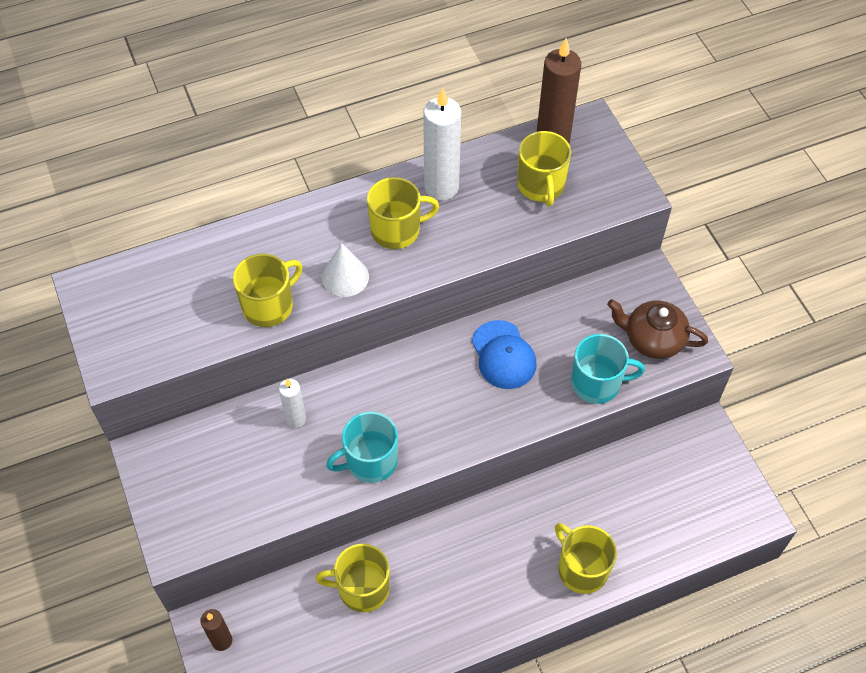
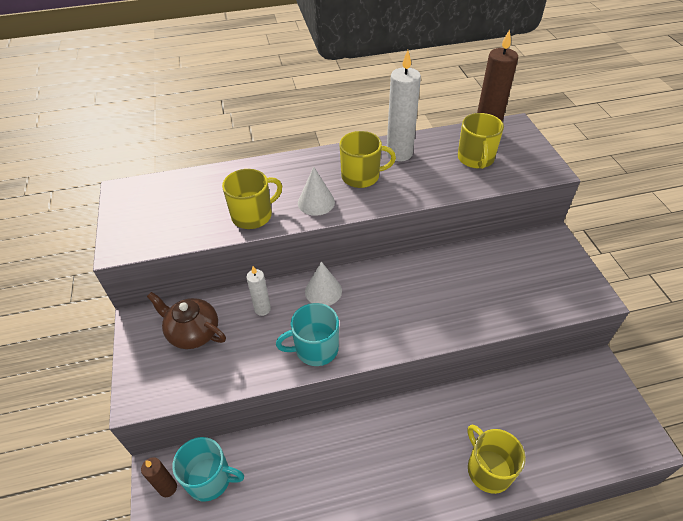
camera: 10 degrees right, 10 degrees down
(362, 588) = (295, 459): yellow mug -> none
(367, 385) = (323, 291): none -> white cone
(503, 355) = (435, 281): blue cap -> none
(597, 383) = (511, 310): turquoise mug -> turquoise mug (210, 479)
(652, 339) = (558, 283): brown teapot -> brown teapot (193, 332)

